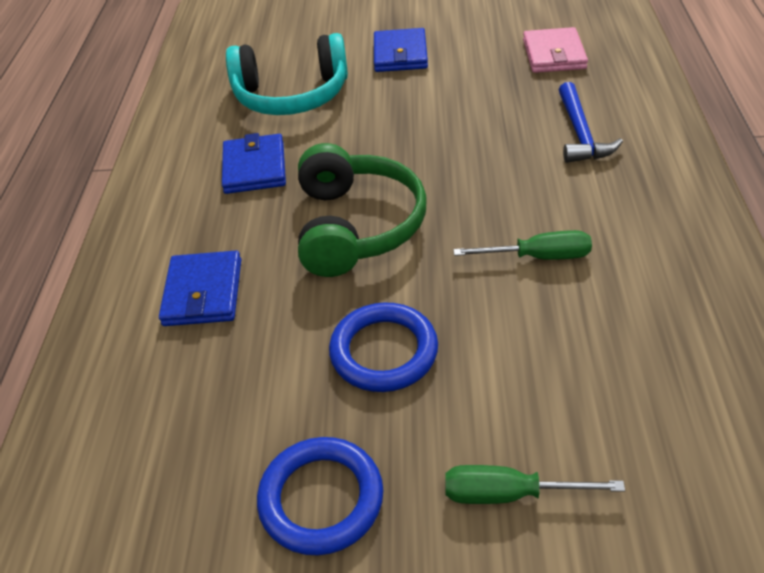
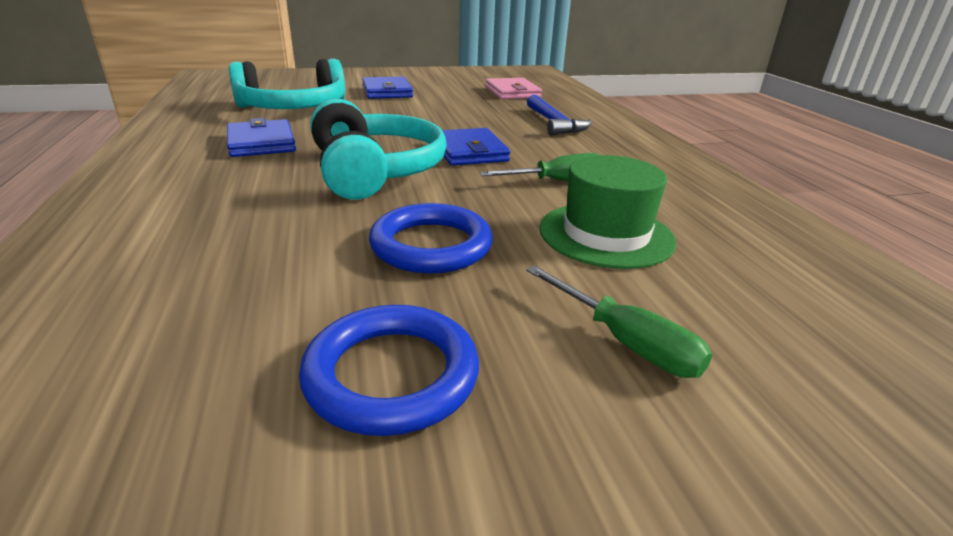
camera: 20 degrees left, 15 degrees down
(203, 292) = (207, 217): blue wallet -> blue wallet (469, 151)
(356, 226) = (374, 171): green headphones -> turquoise headphones
(509, 494) = (625, 342): green screwdriver -> green screwdriver turned 120 degrees counterclockwise
(553, 352) = (606, 234): none -> green hat

